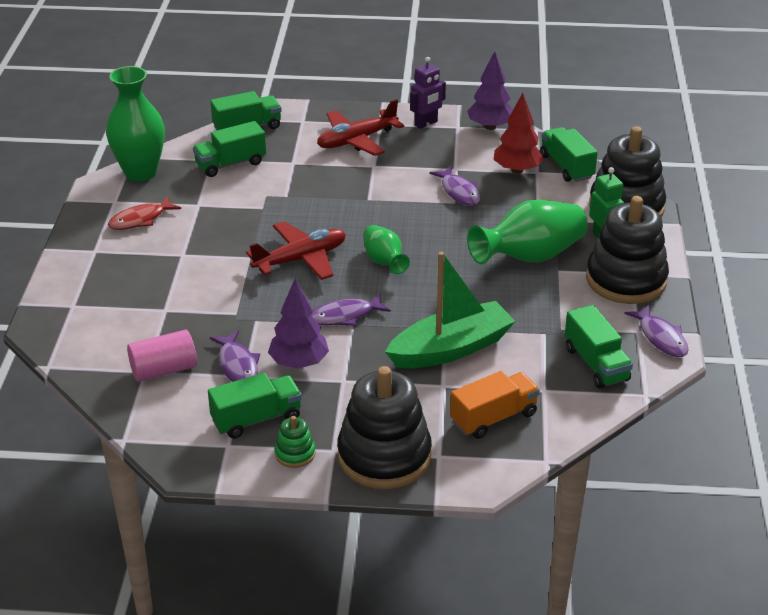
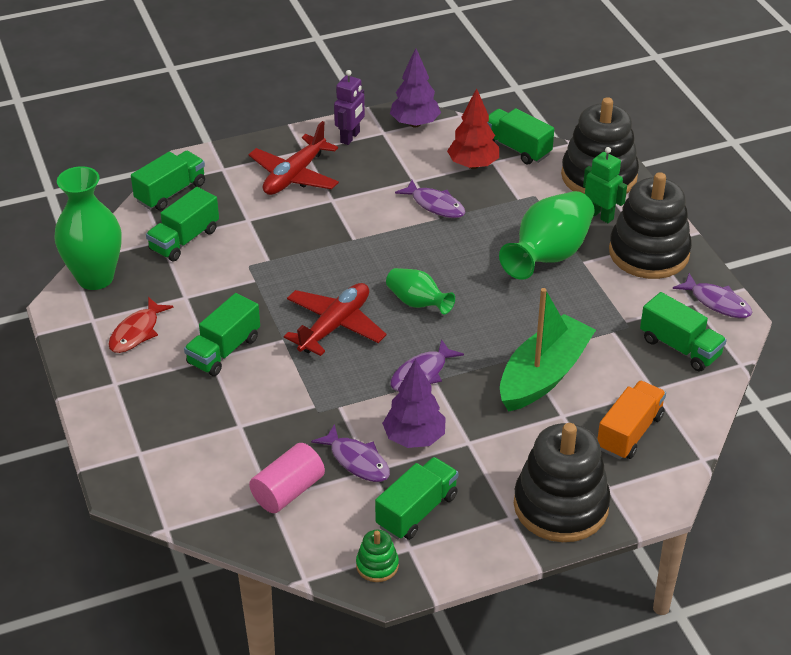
camera: 25 degrees left, 5 degrees up
(197, 252) = (224, 351): none -> green truck
(295, 453) = (478, 533): green stacking toy -> green stacking toy (377, 565)

